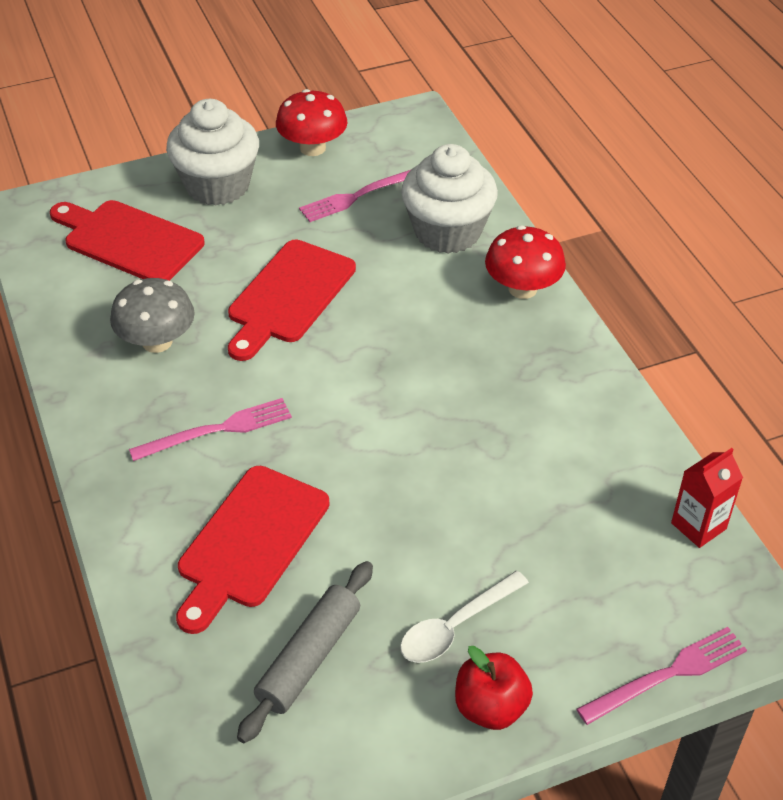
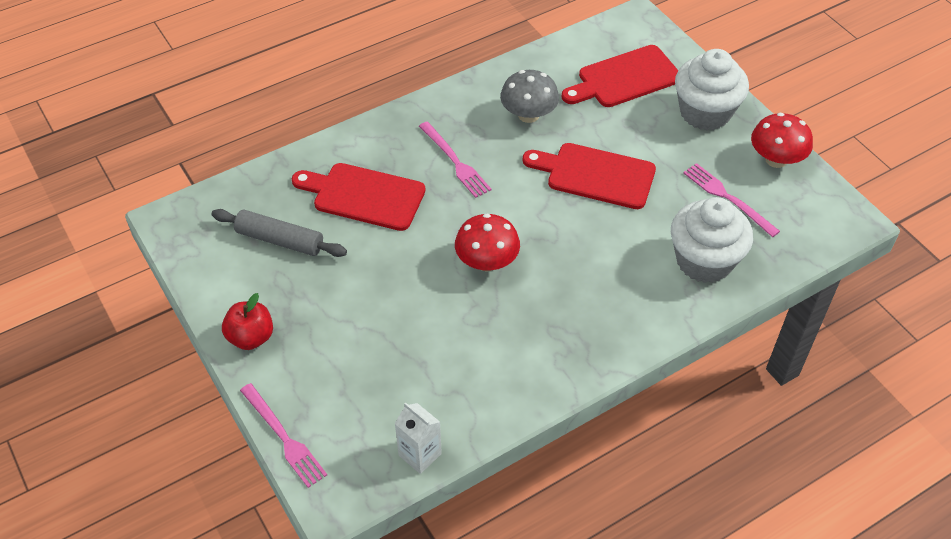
camera: 80 degrees right, 5 degrees up
(128, 241) = (624, 78): red cutting board -> red cutting board turned 135 degrees counterclockwise
(455, 626) = (311, 311): white spoon -> none
(522, 288) = (651, 318): red mushroom -> red mushroom (487, 262)
(698, 526) = (420, 454): red carton -> white carton

